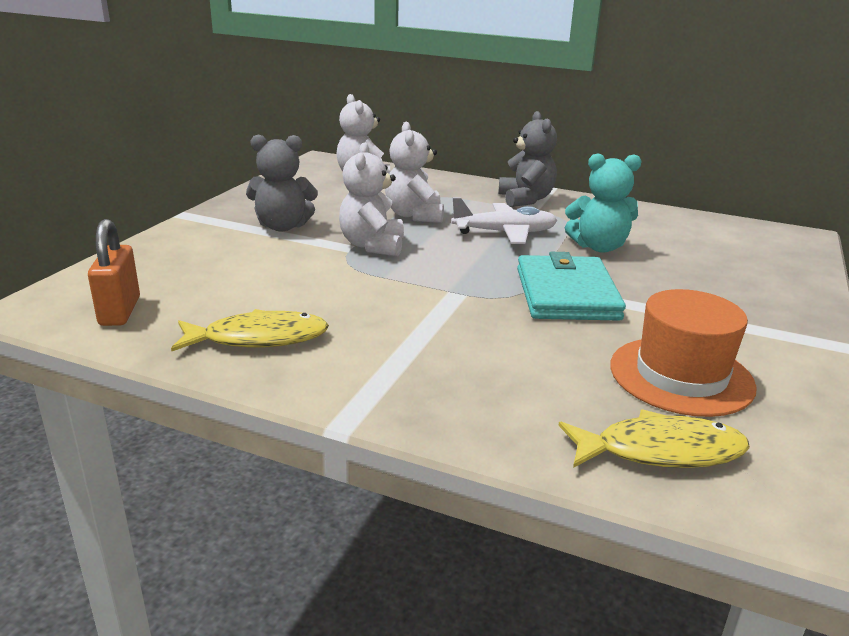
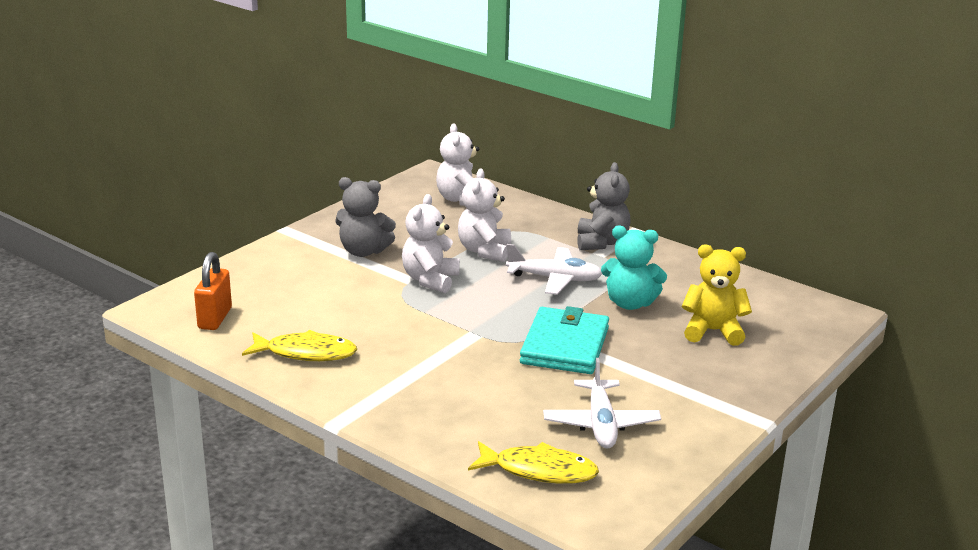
camera: 15 degrees right, 0 degrees up
(681, 376) = (600, 424): orange hat -> white plane
(703, 263) = (713, 331): none -> yellow teddy bear

